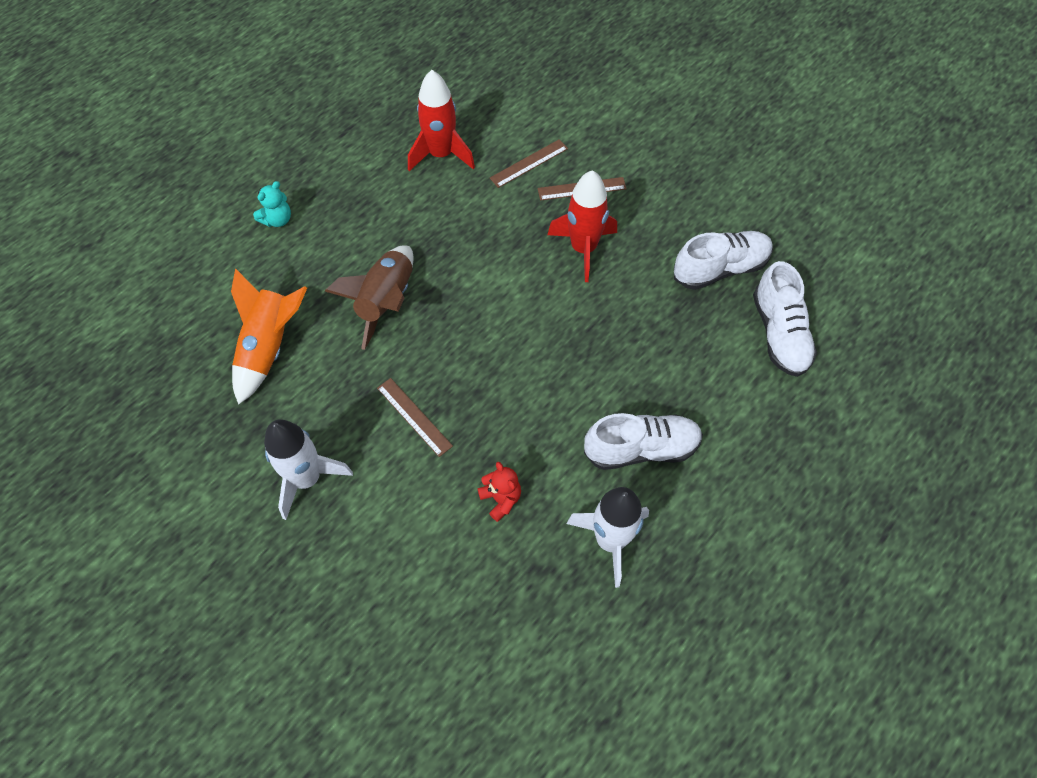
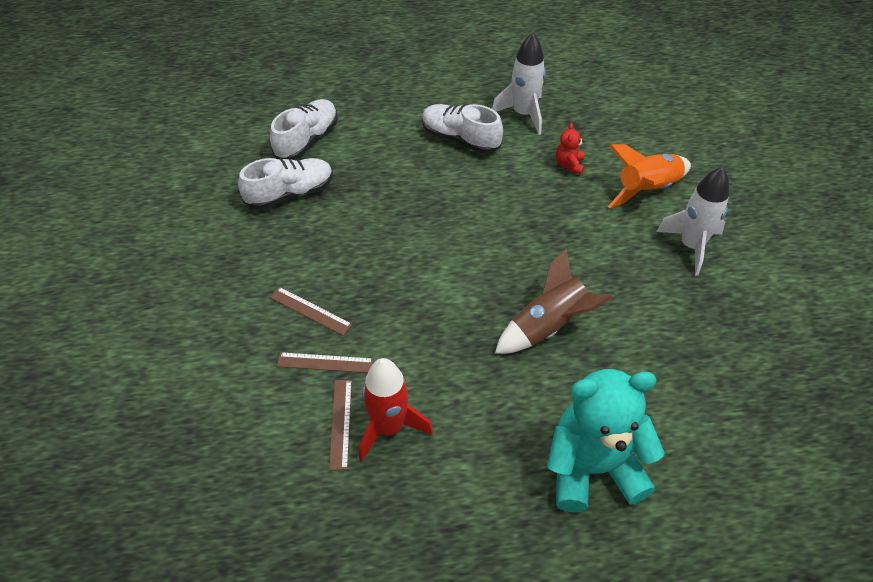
camera: 140 degrees left, 10 degrees down
(269, 347) = (669, 351): orange rocket -> orange rocket (647, 189)
(277, 219) = (593, 468): turquoise teddy bear -> turquoise teddy bear, size x2.47
(414, 416) = (589, 237): brown ruler -> brown ruler (341, 423)
(583, 249) = (363, 266): red rocket -> none
(720, 268) = (290, 193): white shoe -> white shoe turned 135 degrees clockwise

